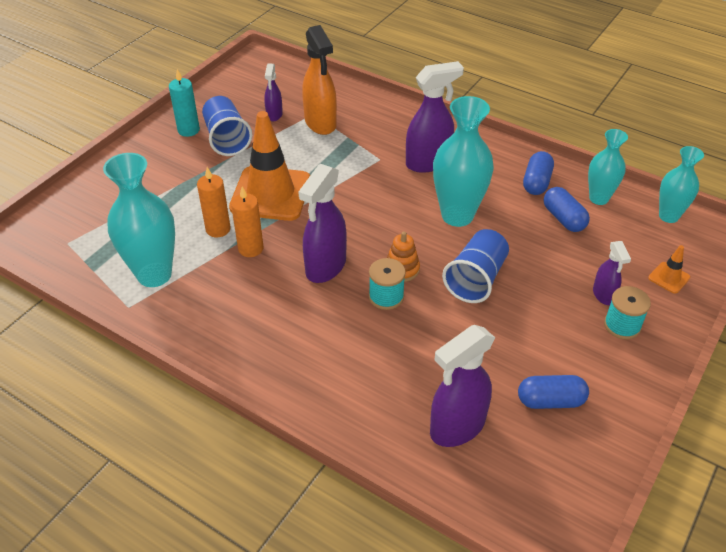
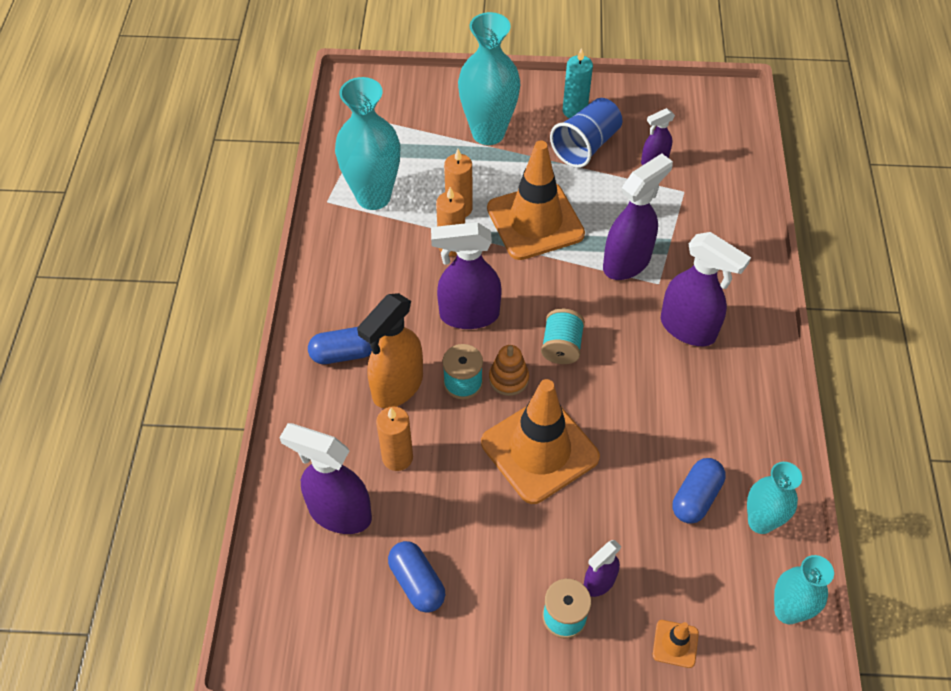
camera: 60 degrees right, 10 degrees up
(320, 123) = (673, 205): orange spray bottle -> orange spray bottle (397, 387)
(349, 165) = (627, 262): none -> purple spray bottle
(395, 229) = (561, 347): none -> turquoise spool
(428, 366) = (397, 457): none -> orange candle
(457, 215) = (623, 392): turquoise vase -> turquoise vase (488, 133)
(476, 279) = (539, 450): blue cup -> orange traffic cone
(536, 182) = (738, 446): blue capsule -> blue capsule (343, 354)

